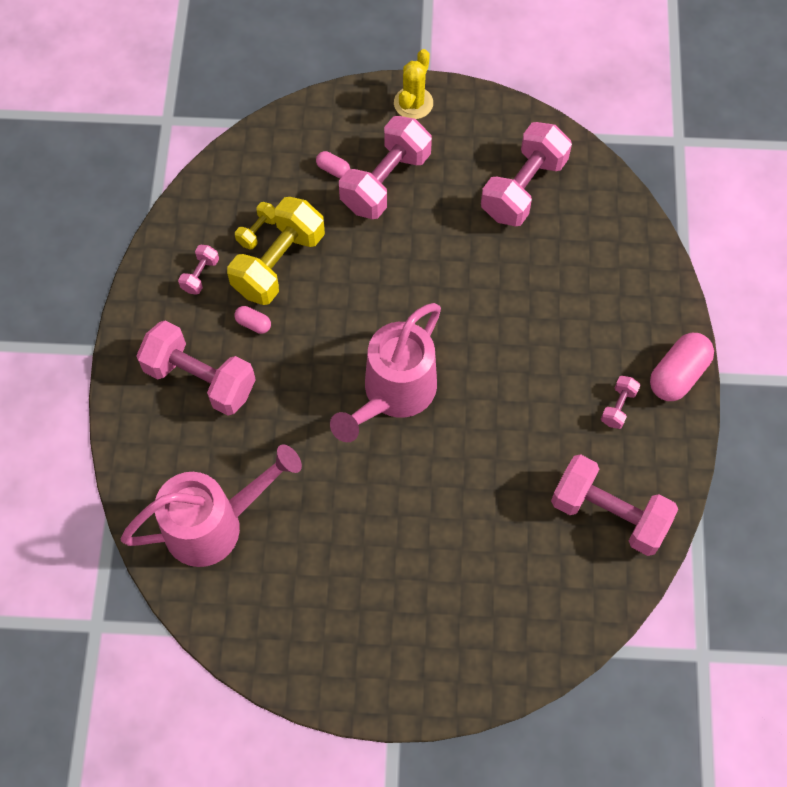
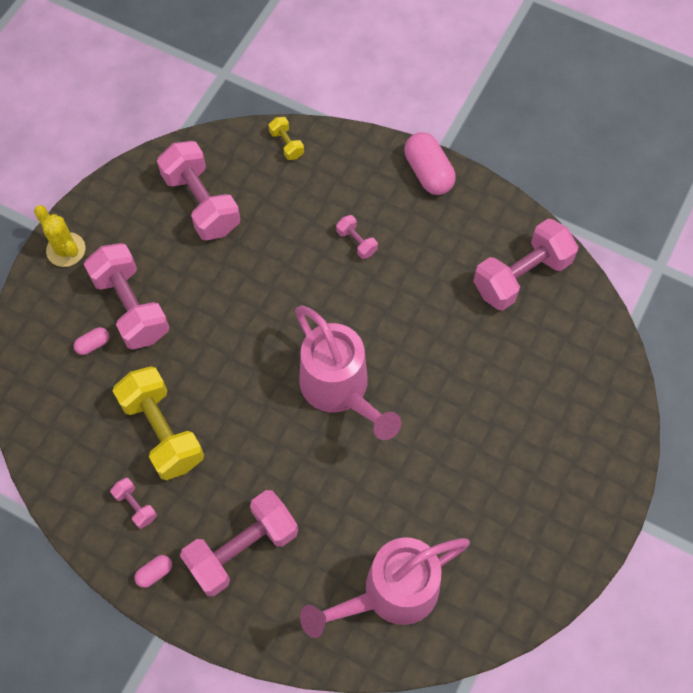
camera: 65 degrees left, 0 degrees up
(214, 524) = (390, 593): pink watering can -> pink watering can turned 120 degrees counterclockwise
(253, 324) = (211, 479): pink capsule -> pink capsule (155, 573)
(258, 231) = (119, 436): yellow dumbbell -> yellow dumbbell (286, 144)
(618, 407) = (435, 227): pink dumbbell -> pink dumbbell (356, 242)

